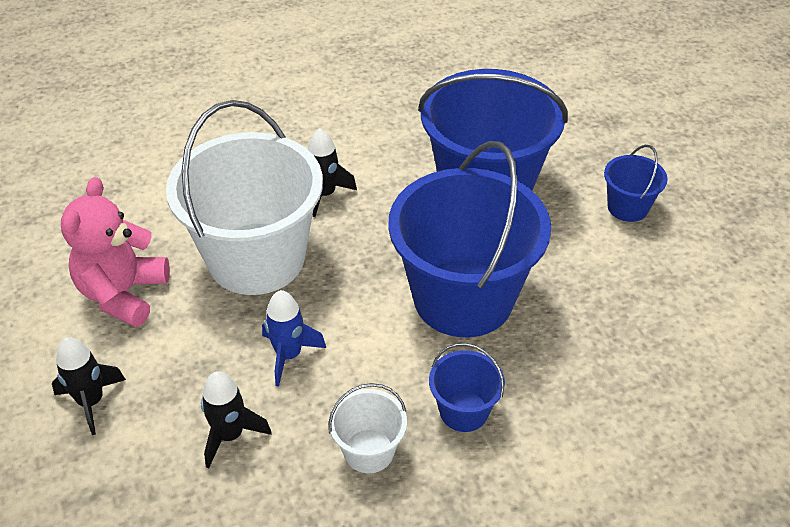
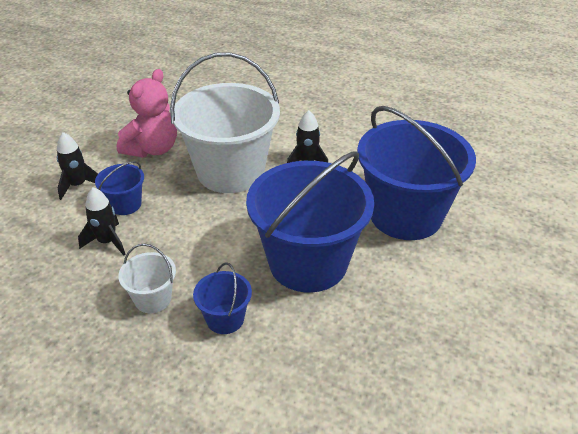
camera: 45 degrees right, 5 degrees down
(123, 294) = (152, 149): pink teddy bear -> pink teddy bear turned 150 degrees clockwise
(289, 355) = (181, 226): blue rocket -> none
(627, 207) = (490, 285): blue bucket -> blue bucket (125, 204)

